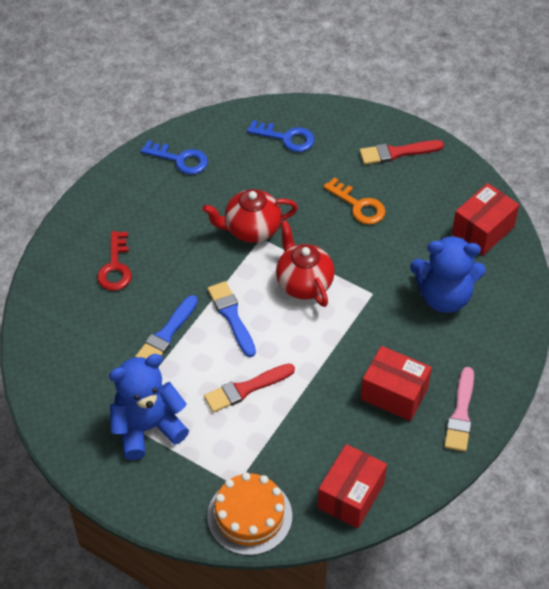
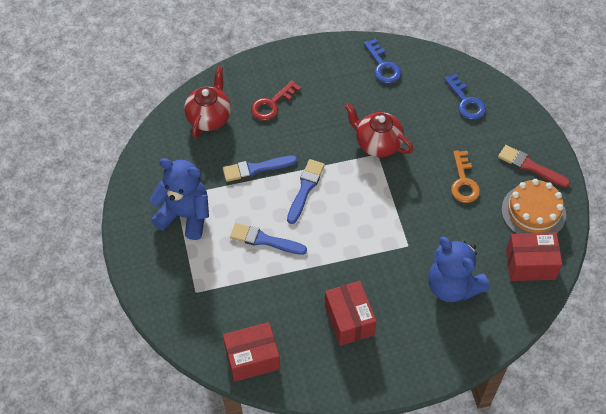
camera: 45 degrees right, 5 degrees up
(246, 389) = (264, 240): red brush -> blue brush
(249, 516) = (183, 317): orange cake -> orange cake (533, 212)
(303, 283) = (372, 203): red teapot -> red teapot (209, 117)
(461, 414) = (376, 369): pink brush -> none

